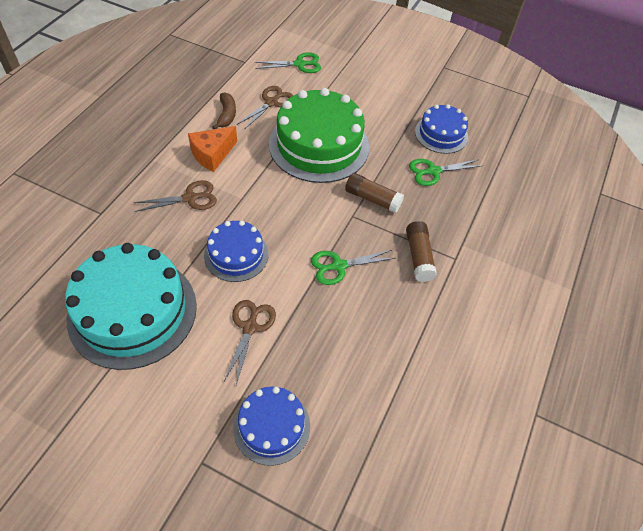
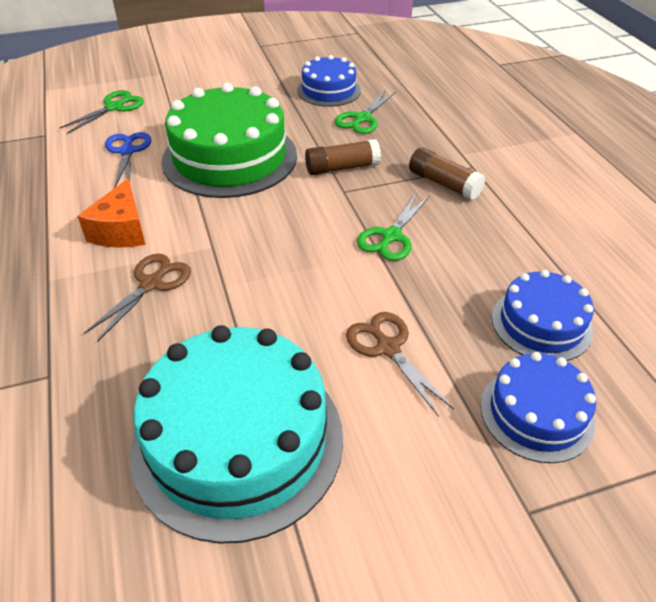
camera: 40 degrees left, 10 degrees down
(227, 115) = (89, 188): brown banana -> none
(236, 255) = (279, 297): blue cake -> blue cake (541, 324)
(271, 102) = (127, 151): brown scissors -> blue scissors

